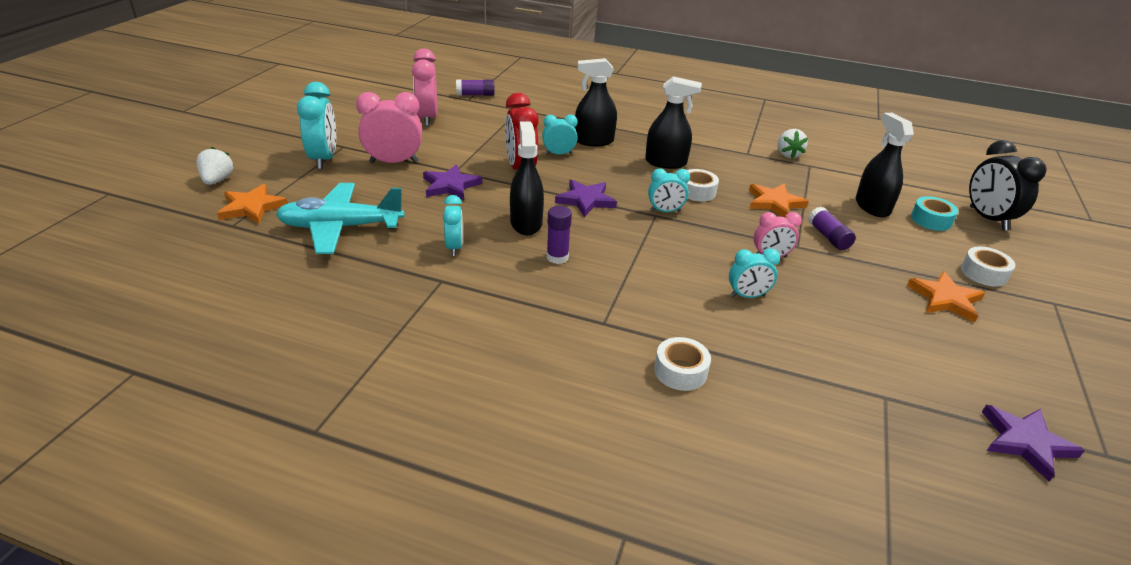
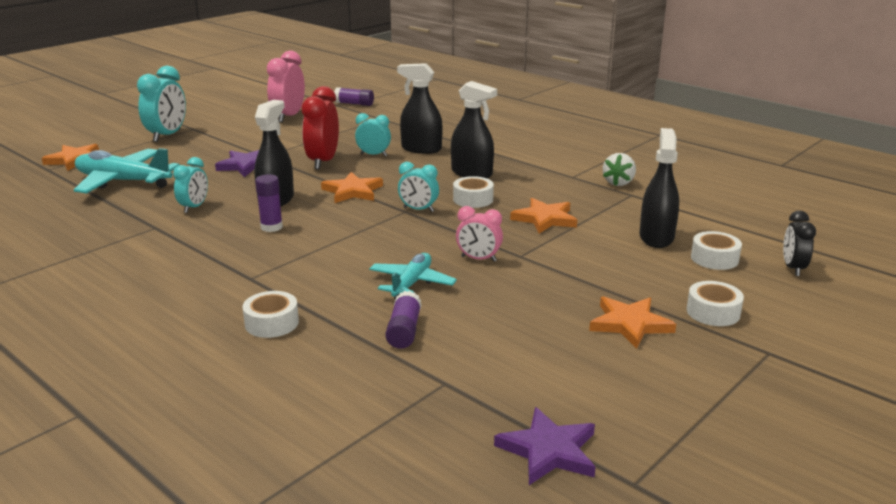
camera: 25 degrees right, 10 degrees down
(217, 180) = (72, 140): white strawberry -> none
(394, 162) = (220, 144): pink clock -> none
(585, 200) = (352, 191): purple star -> orange star
(747, 296) = (412, 283): turquoise clock -> turquoise plane
(828, 237) = (566, 254): purple glue stick -> purple glue stick (404, 331)
(931, 220) = (714, 258): turquoise tape -> white tape
(987, 219) = (793, 268): black clock -> black clock, size x0.60

